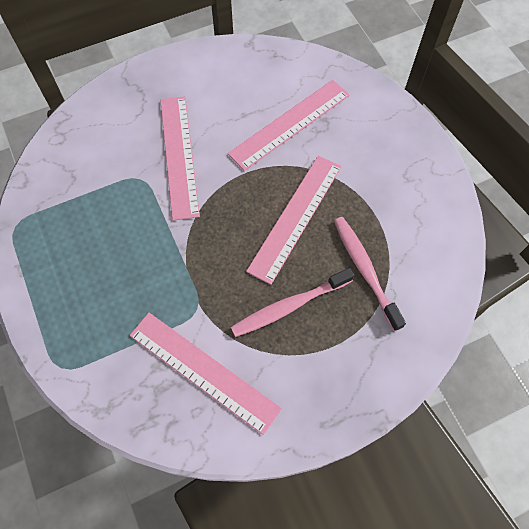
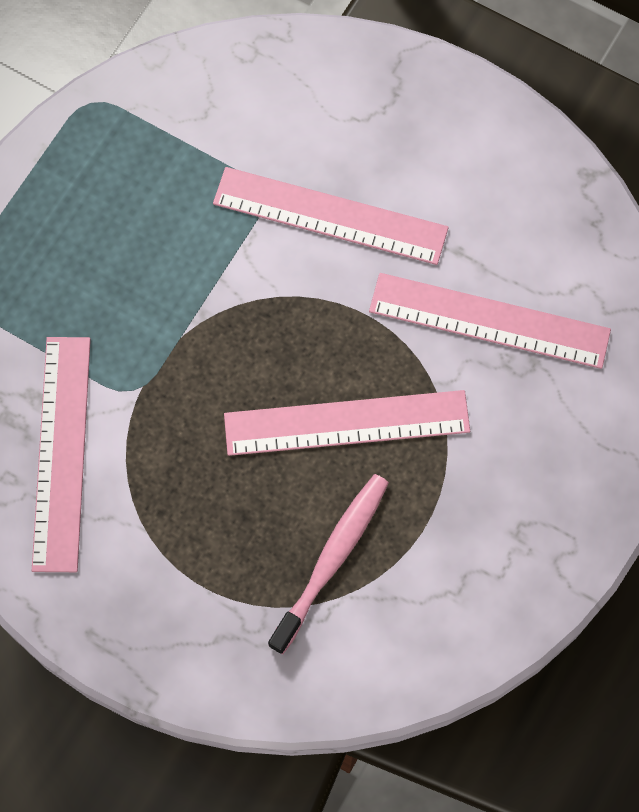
camera: 55 degrees right, 5 degrees up
(179, 156) = (330, 215): pink ruler -> pink ruler turned 60 degrees clockwise
(289, 306) = (214, 497): pink toothbrush -> none

